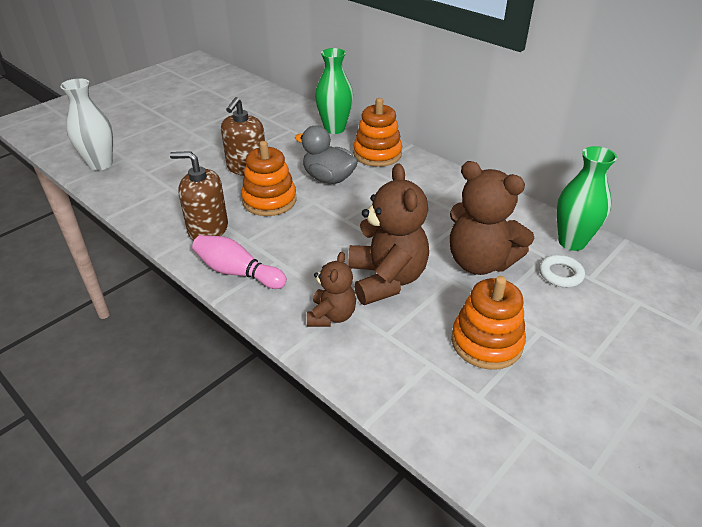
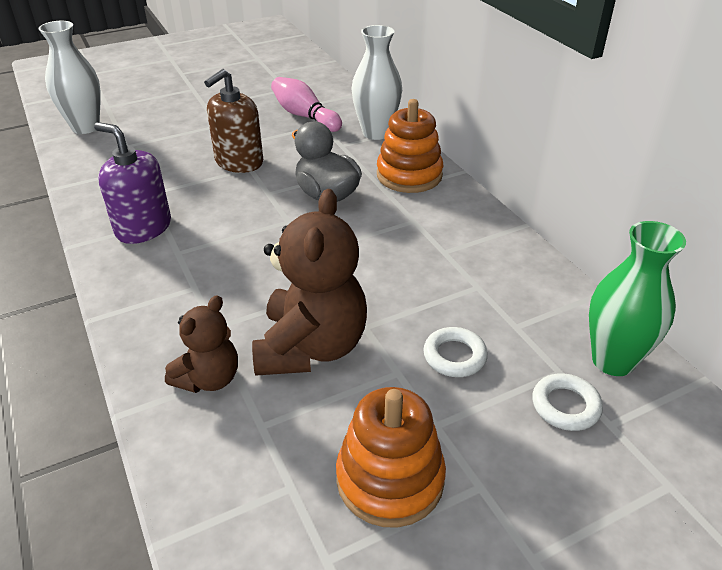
camera: 20 degrees right, 0 degrees up
(208, 229) = (143, 228): brown soap dispenser -> purple soap dispenser
(237, 272) = (138, 290): pink bowling pin -> pink bowling pin (304, 116)
(269, 200) = (237, 208): orange stacking toy -> none
(334, 129) = (376, 133): green vase -> white vase
(480, 262) = (454, 356): brown teddy bear -> white ring

